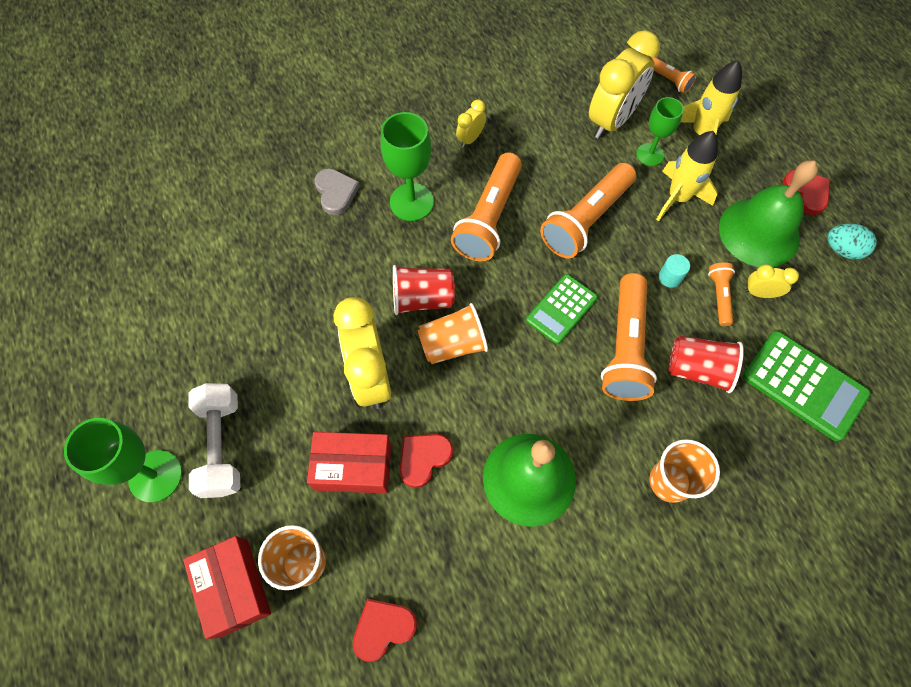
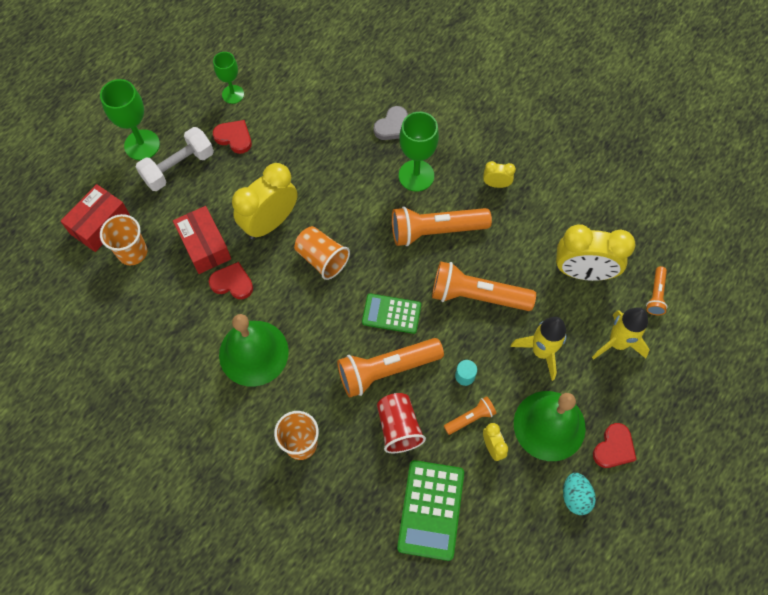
camera: 60 degrees right, 0 degrees up
(383, 628) = (116, 316): red heart -> red heart (234, 138)
(422, 299) = (344, 222): red cup -> none
(650, 154) = (569, 314): green goblet -> green goblet (233, 94)

